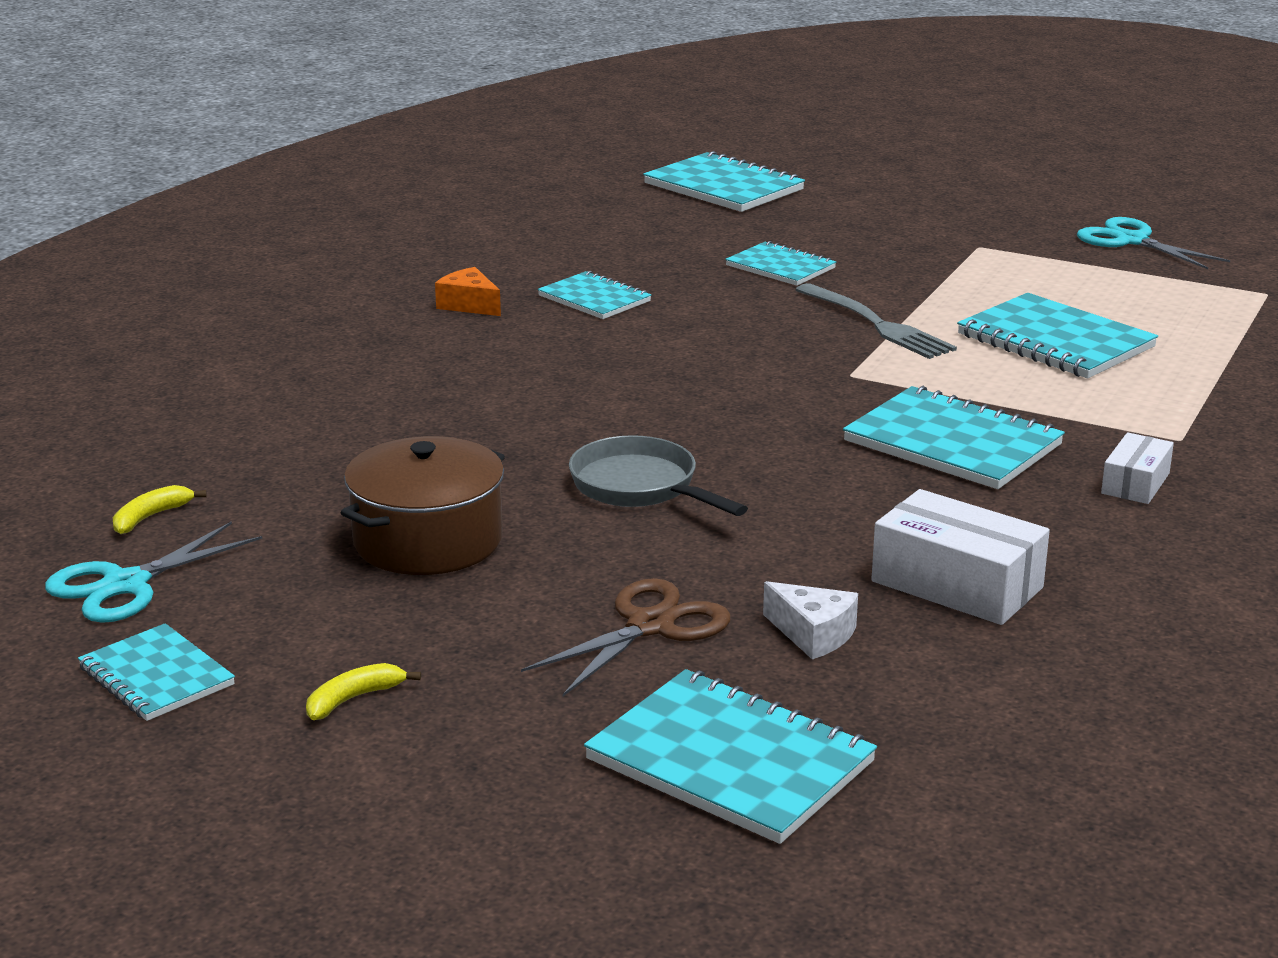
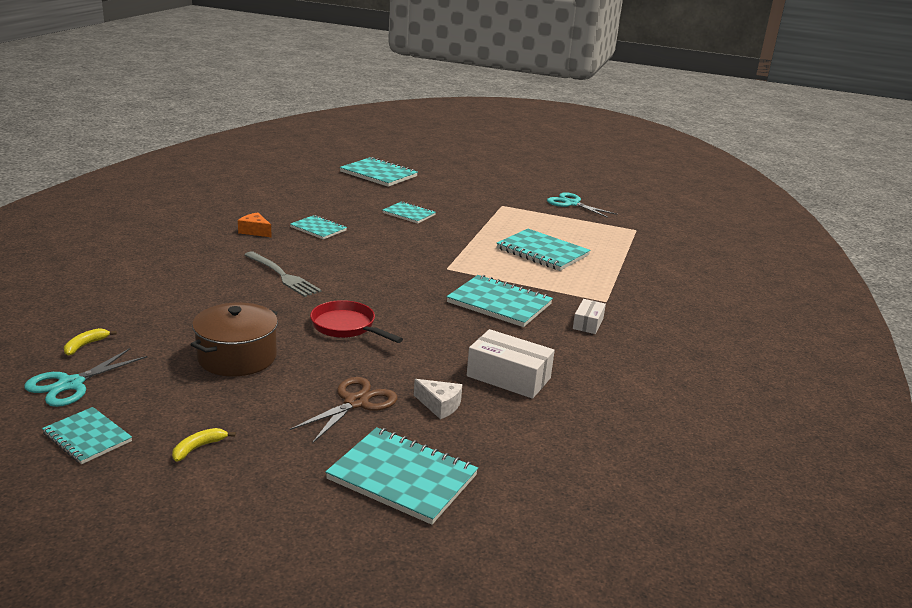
camera: 10 degrees left, 0 degrees up
(640, 487) = (346, 327): grey pan -> red pan
(877, 324) = (457, 243): grey fork -> grey fork (282, 276)

